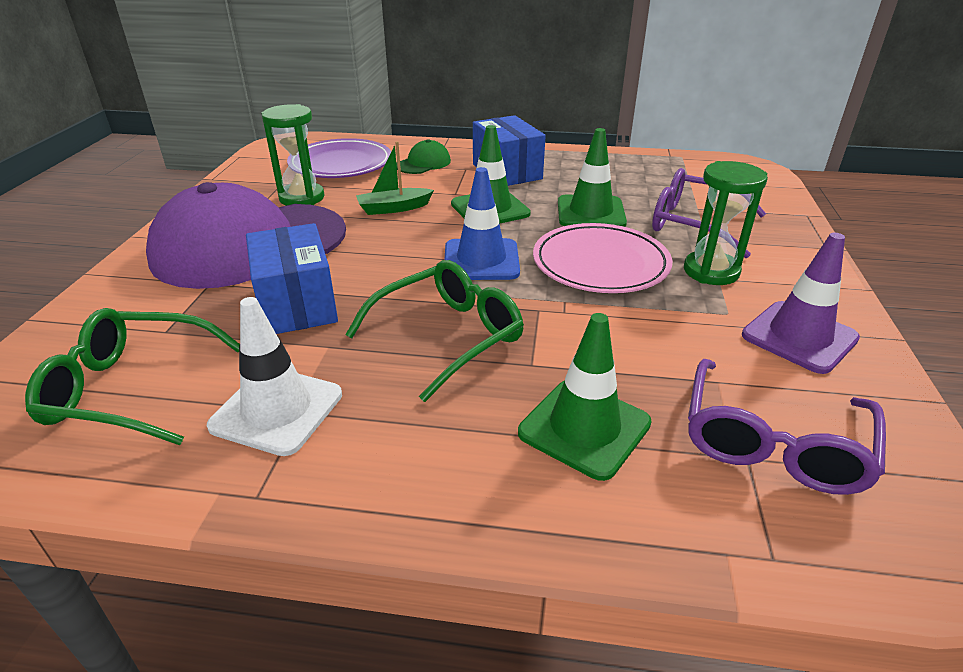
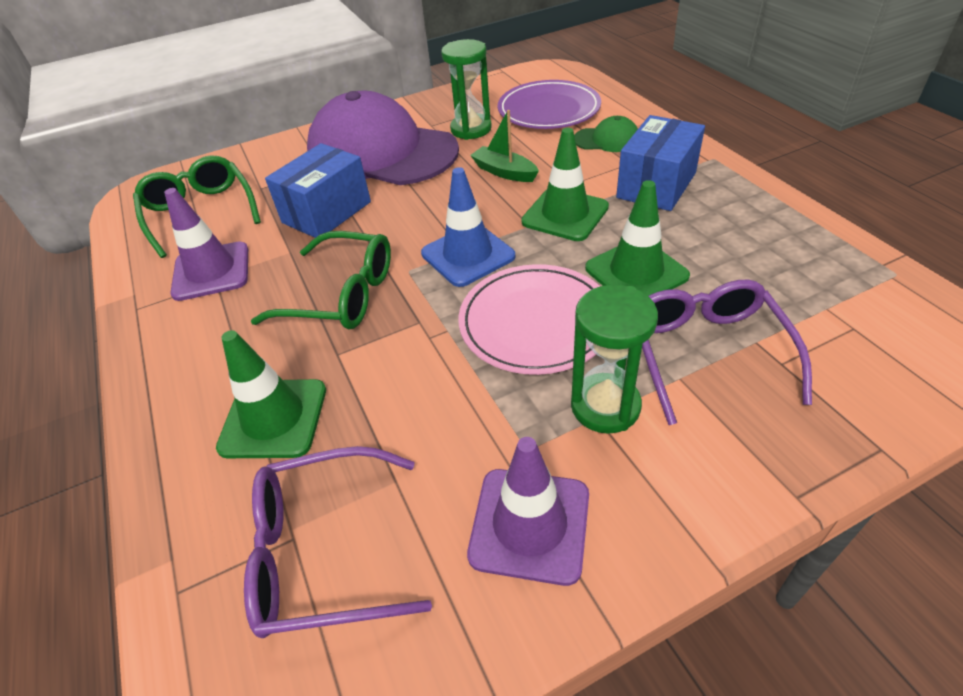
camera: 60 degrees right, 10 degrees up
(277, 410) = (211, 271): white traffic cone -> purple traffic cone

